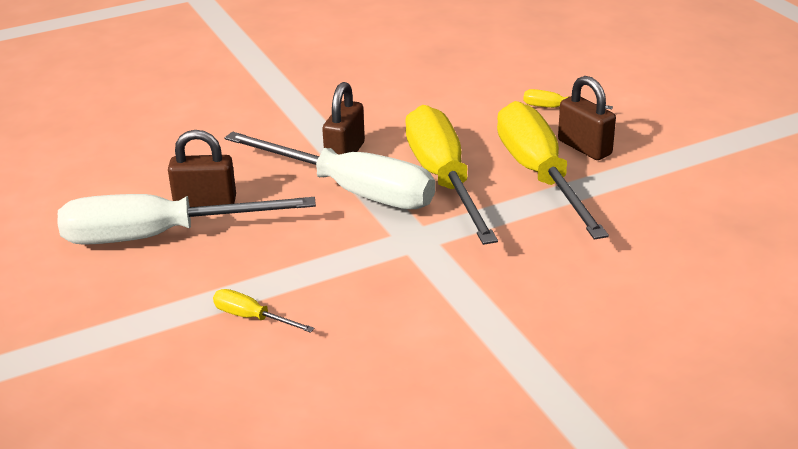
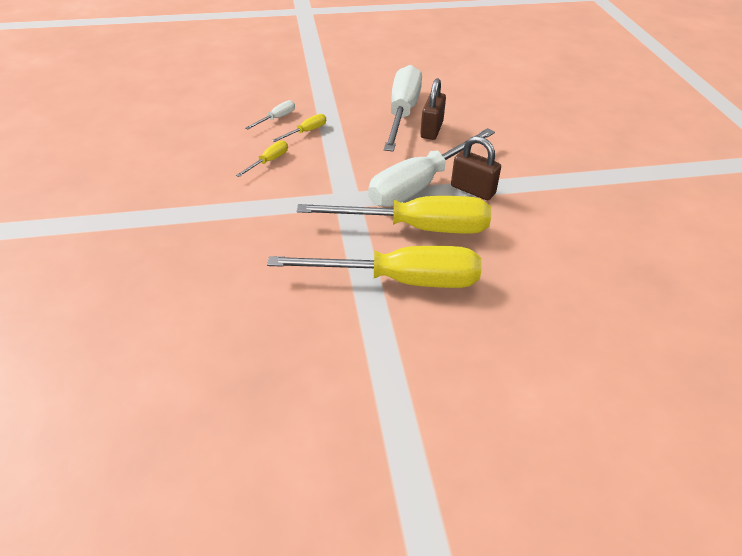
camera: 105 degrees right, 10 degrees up
(217, 363) = (276, 118): none -> white screwdriver
(555, 108) = (518, 328): yellow screwdriver -> yellow screwdriver (269, 161)
(584, 147) = (435, 324): brown padlock -> none

